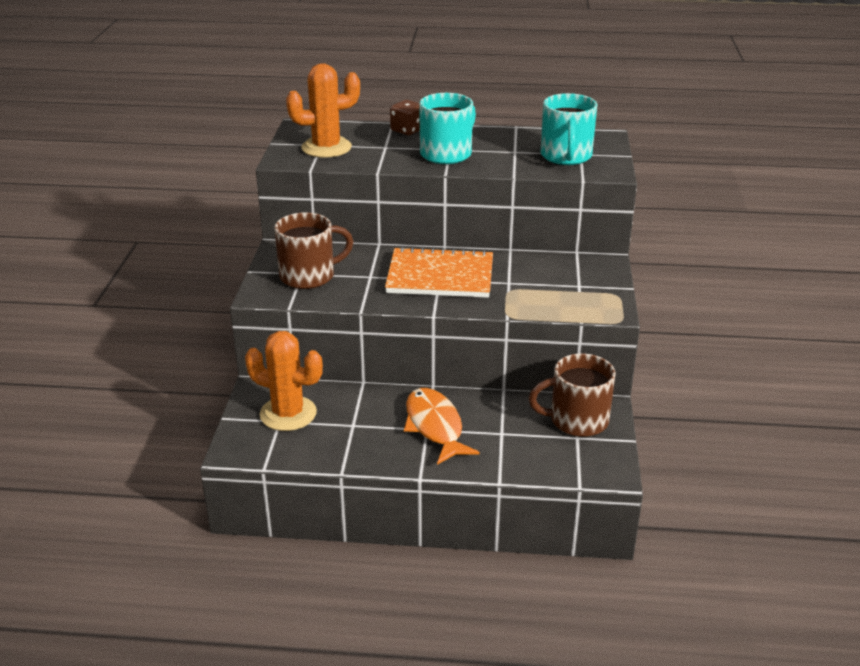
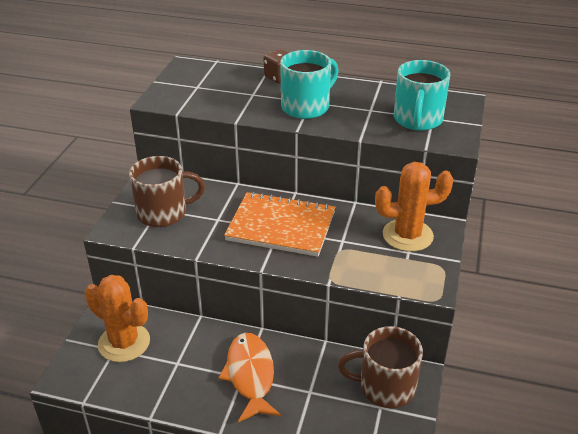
camera: 10 degrees right, 5 degrees up
(326, 148) = (200, 90): orange cactus -> orange cactus (407, 235)

